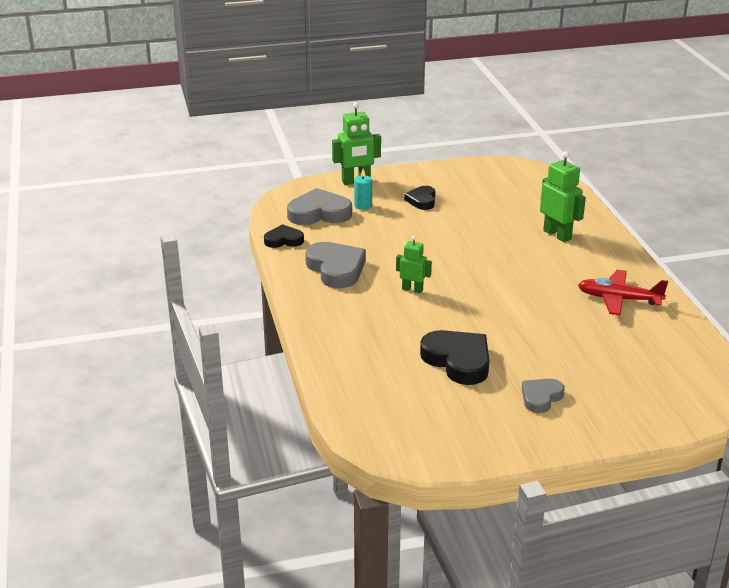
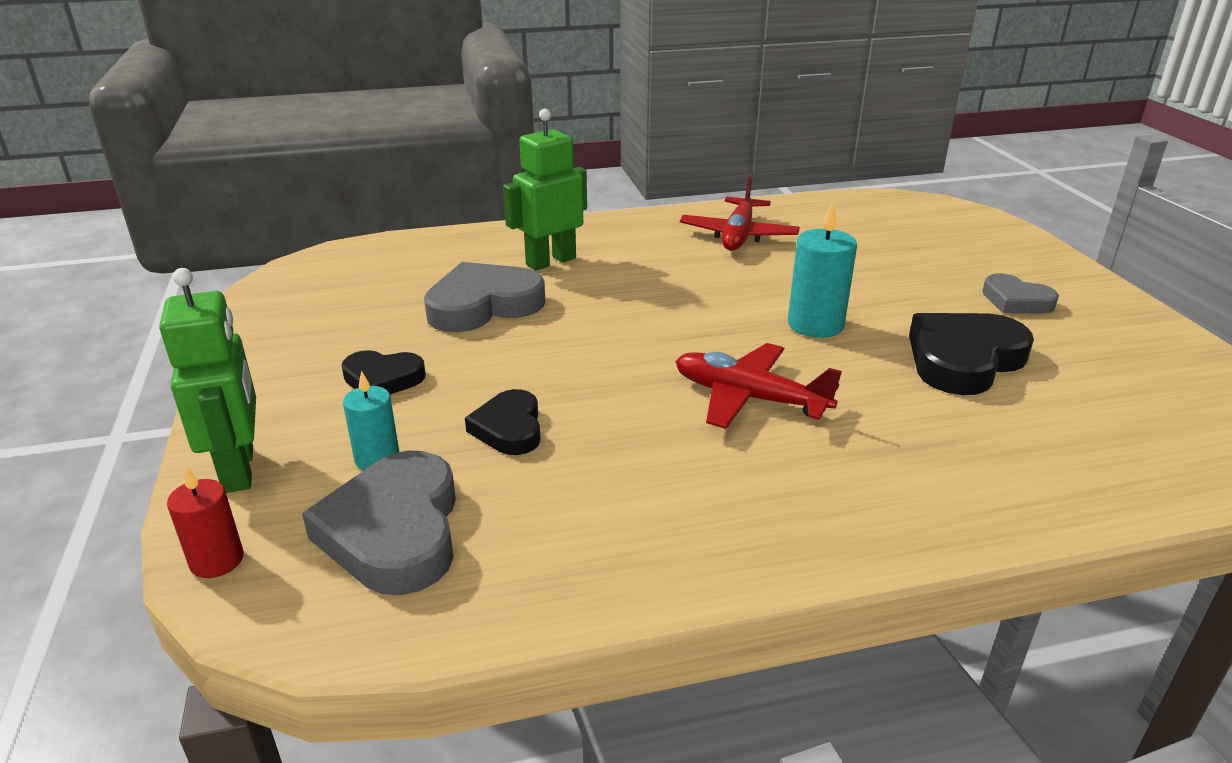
camera: 90 degrees left, 0 degrees up
(284, 240) = (533, 596): black heart -> black heart (509, 428)
(306, 186) = (217, 560): none -> red candle
(336, 269) = (680, 497): grey heart -> grey heart (483, 305)
(412, 289) = (749, 398): green robot -> red plane
(493, 316) = (815, 325): none -> turquoise candle

